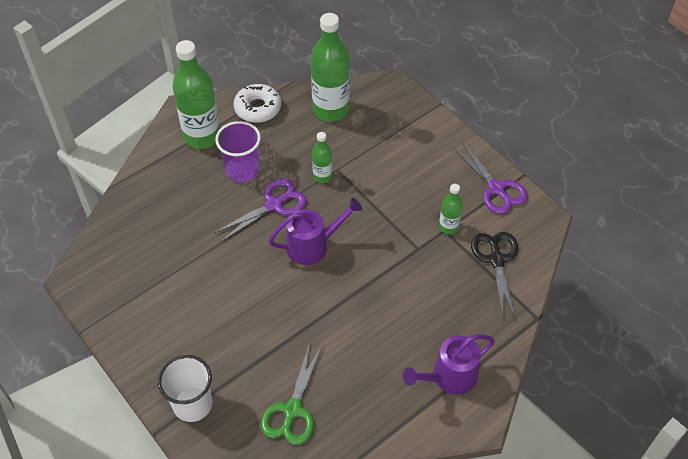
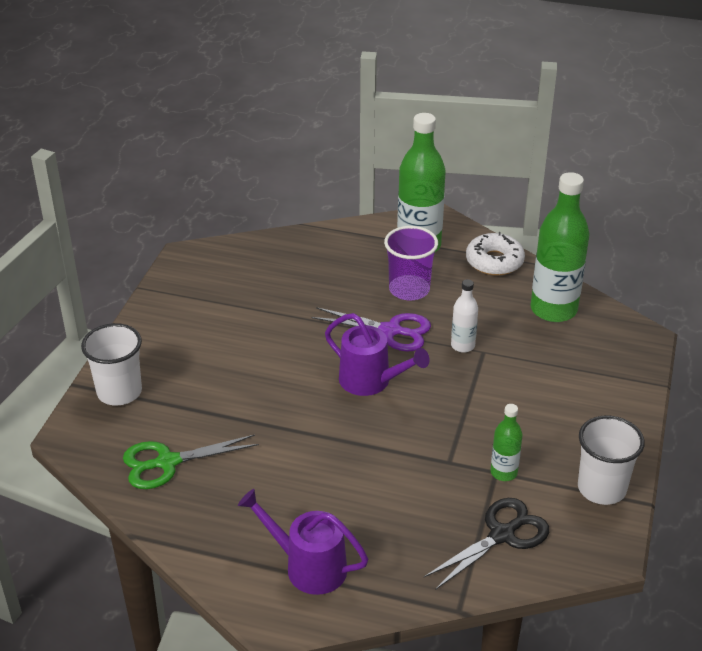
camera: 55 degrees right, 15 degrees down
(322, 176) = (462, 345): green bottle -> white bottle
(496, 189) = (601, 488): purple scissors -> white cup

